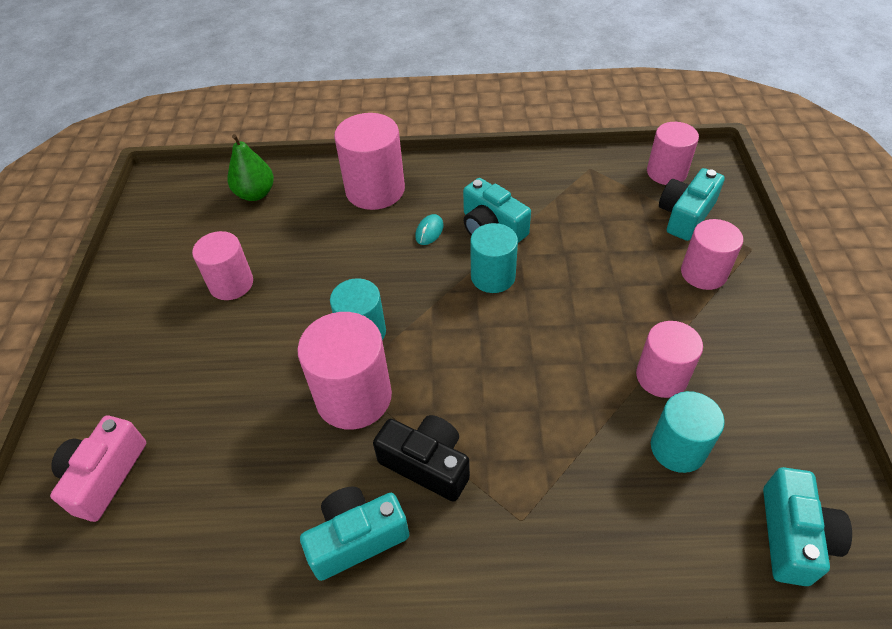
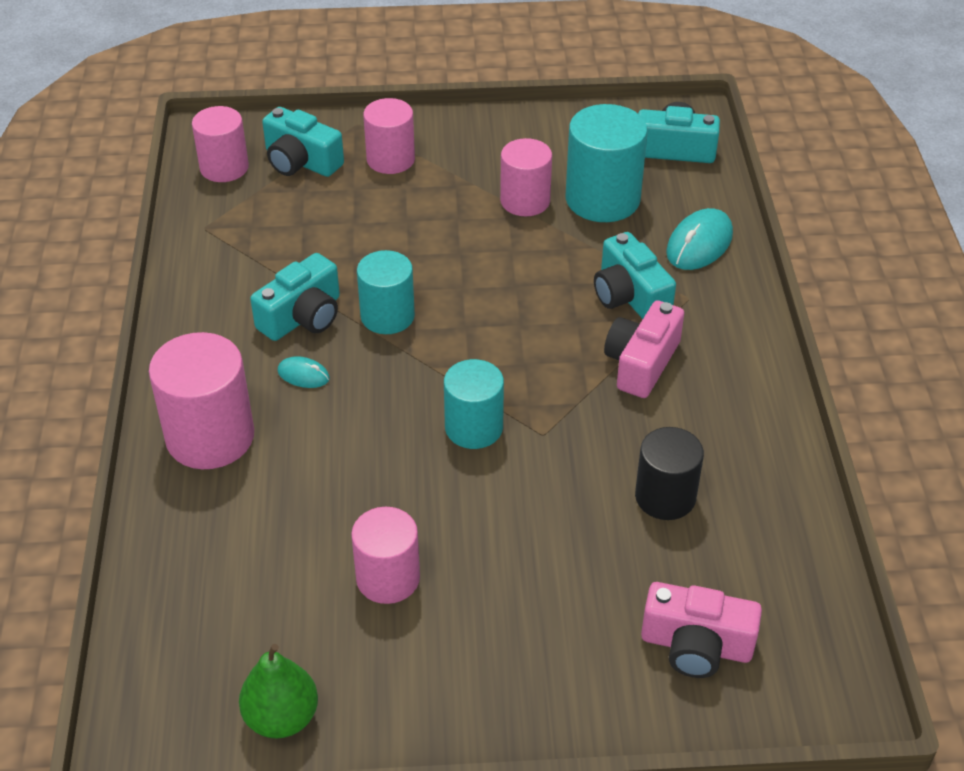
camera: 95 degrees left, 5 degrees down
(255, 194) = (194, 583): green pear -> green pear (281, 717)
(260, 468) = (665, 497): none -> black cylinder
(353, 396) = (566, 427): pink cylinder -> none
(356, 538) = (727, 409): turquoise camera -> turquoise camera (629, 296)
(427, 464) = (641, 363): black camera -> pink camera
(613, 543) = (699, 244): none -> turquoise mouse
(678, 448) = (602, 199): turquoise cylinder -> turquoise cylinder, size x1.50

